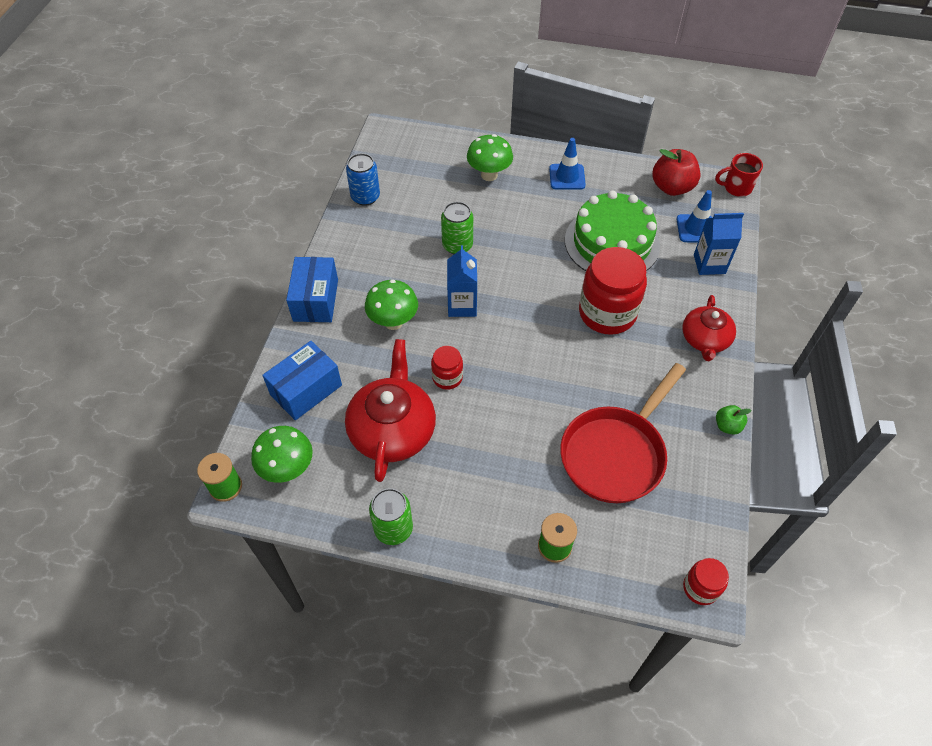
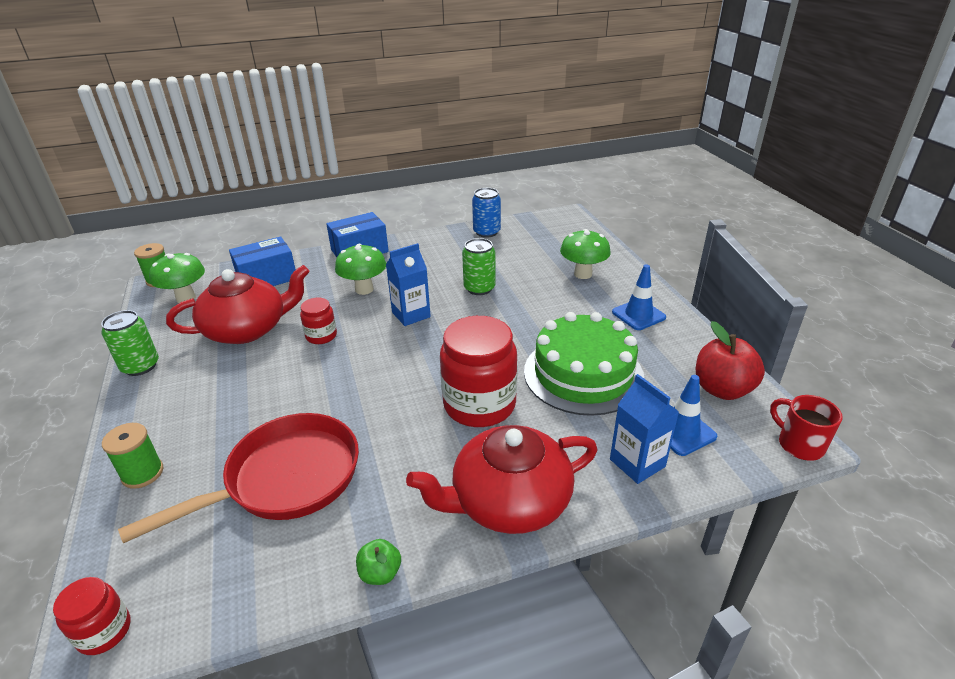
camera: 60 degrees right, 20 degrees down
(306, 390) = (267, 278): blue box -> blue box turned 45 degrees counterclockwise
(616, 453) = (285, 479): red pan -> red pan turned 135 degrees clockwise
(705, 339) = (509, 501): red teapot -> red teapot, size x1.58

